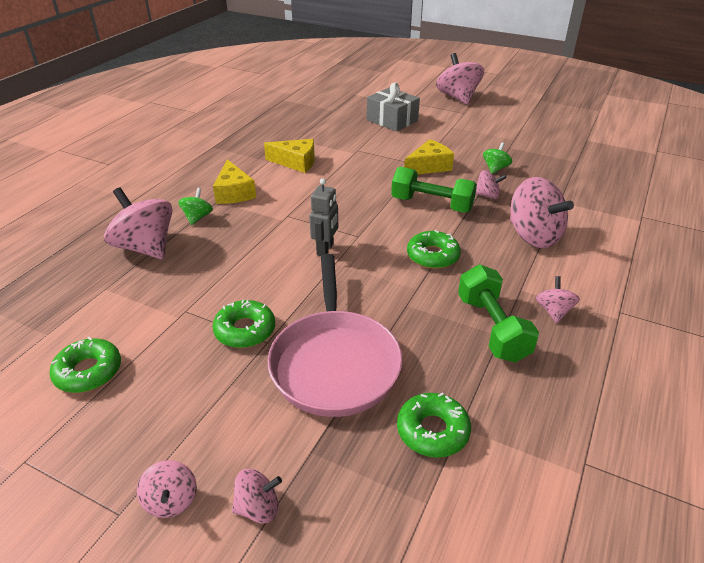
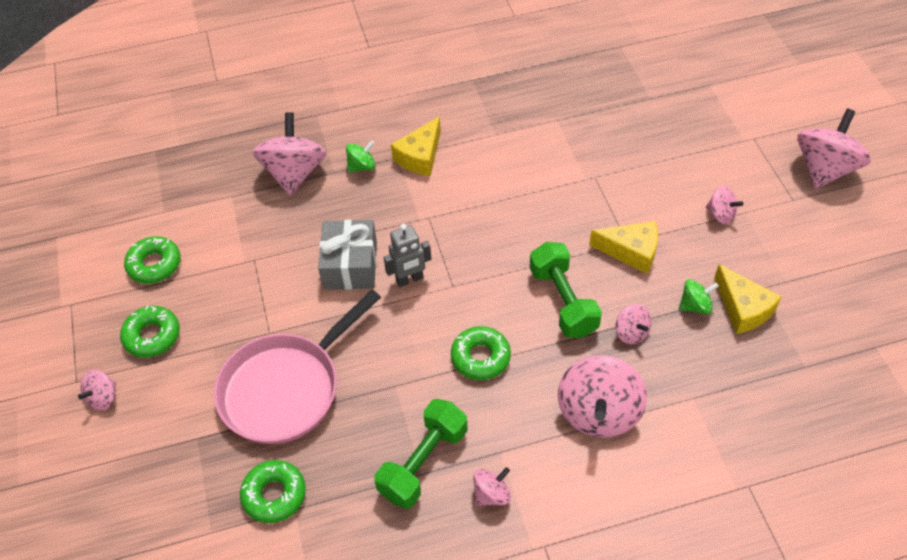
camera: 50 degrees right, 15 degrees up
(245, 330) = (268, 310): green donut -> green donut (152, 336)
(258, 508) = (133, 444): pink spinning top -> pink spinning top (721, 214)
(296, 162) = (516, 154): yellow cheese -> yellow cheese (743, 308)
(392, 120) = (690, 156): grey gift -> grey gift (350, 265)

